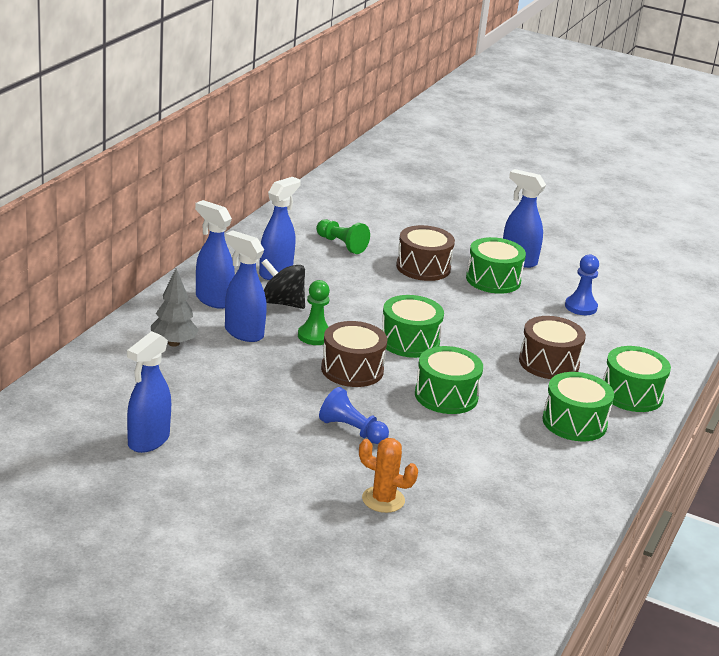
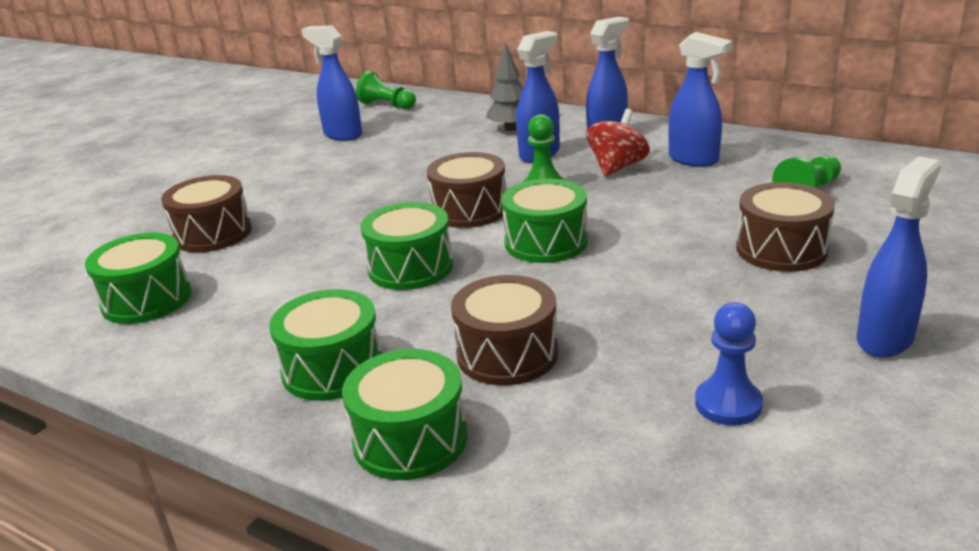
camera: 100 degrees right, 0 degrees up
(62, 414) = (387, 106): none -> green pawn
(282, 303) = (617, 167): black spinning top -> red spinning top
(352, 430) = (343, 214): blue pawn -> none
(383, 500) = (213, 233): orange cactus -> brown drum
(493, 280) = (781, 310): green drum -> green drum (146, 299)

